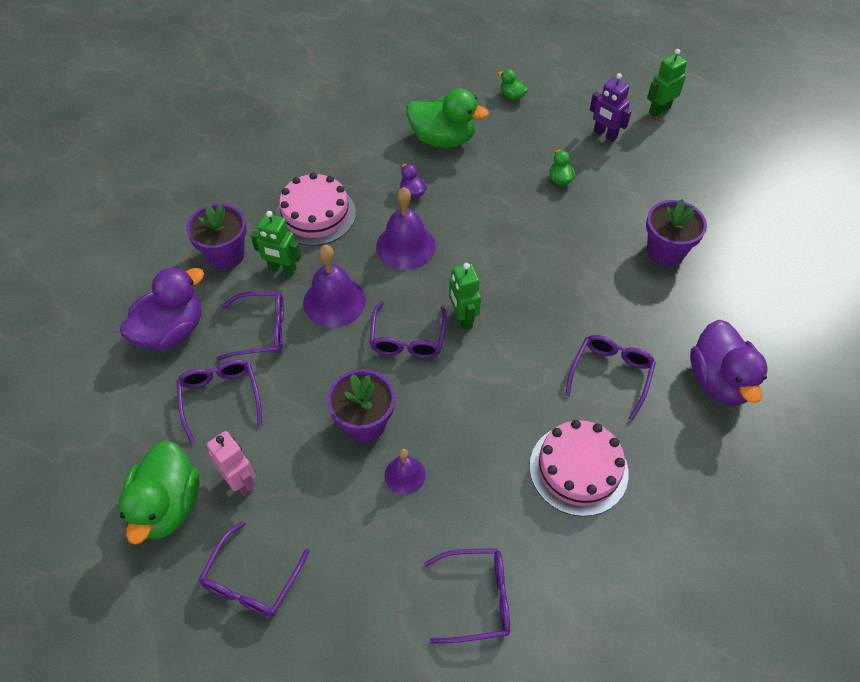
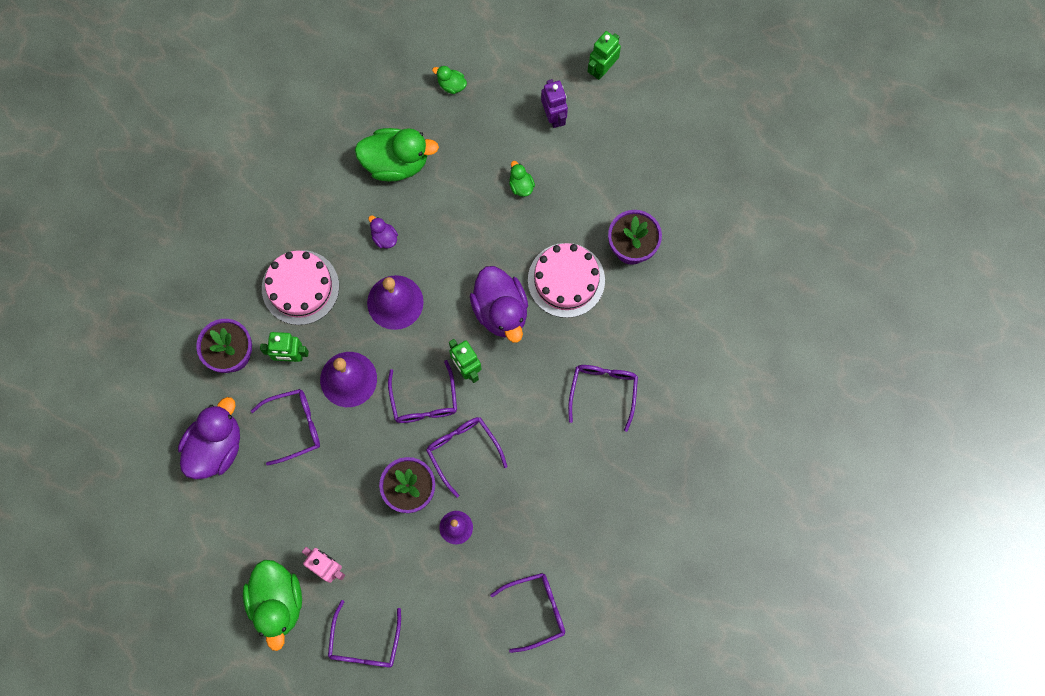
camera: 15 degrees left, 20 degrees up
(220, 398) = (283, 499): purple glasses -> purple glasses (463, 451)
(578, 469) = (591, 485): pink cake -> pink cake (566, 280)
(605, 134) = (554, 116): purple robot -> purple robot turned 135 degrees counterclockwise
(719, 381) = (693, 374): purple duck -> purple duck (501, 310)

